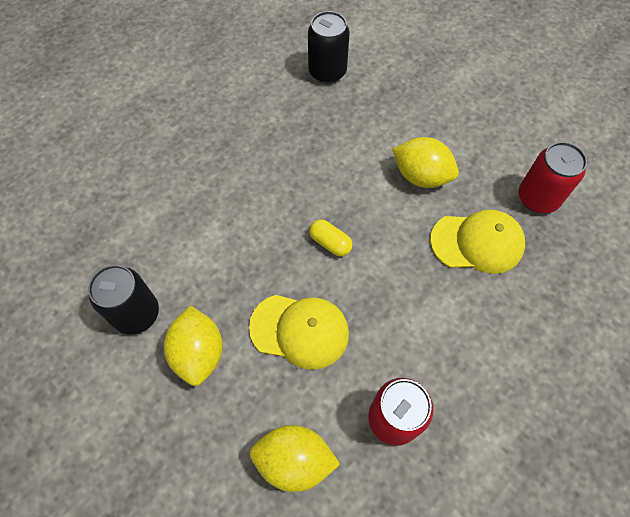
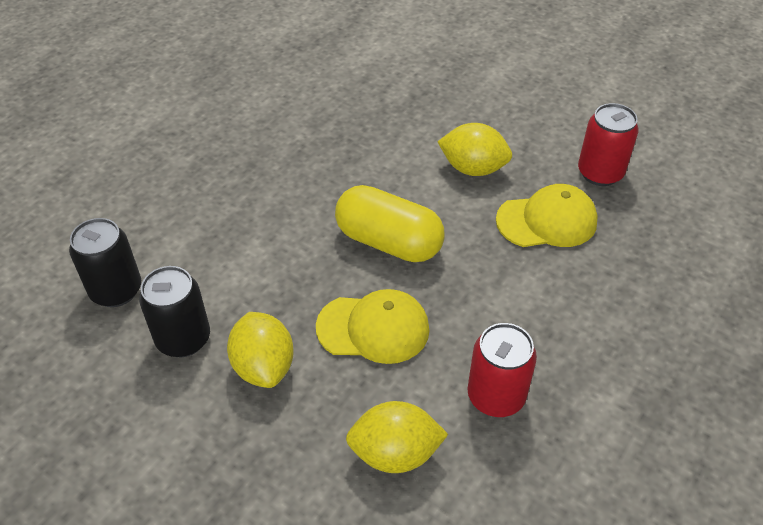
camera: 10 degrees left, 15 degrees down
(327, 72) = (350, 87): black can -> black can (116, 290)
(330, 243) = (389, 242): yellow capsule -> yellow capsule, size x2.15

